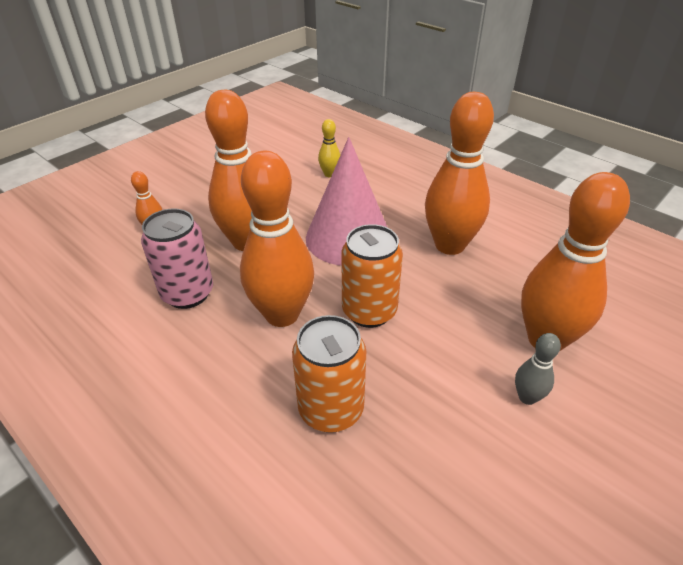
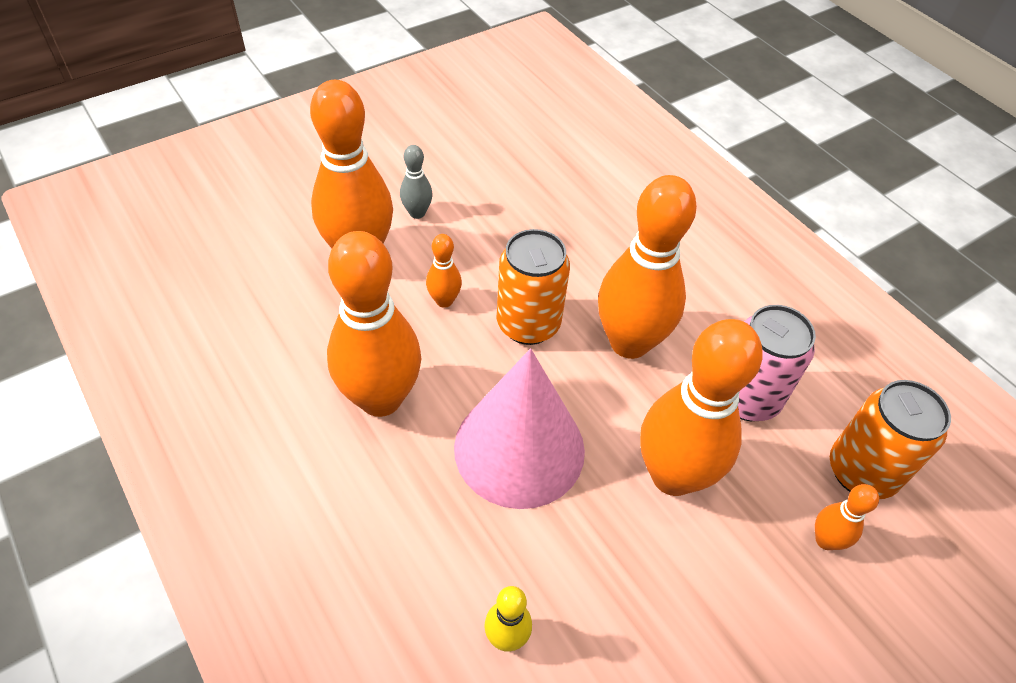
camera: 170 degrees left, 10 degrees up
(331, 409) = (593, 240): orange can -> orange can (861, 472)
(446, 315) = (444, 301): none -> orange bowling pin

